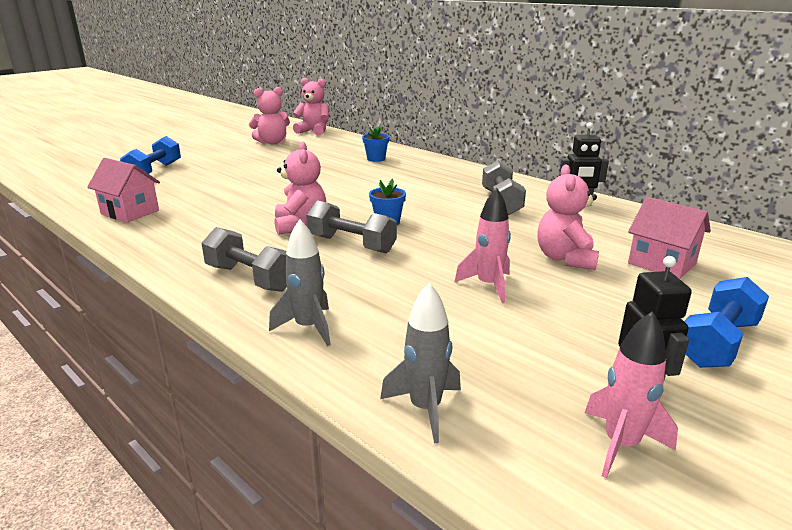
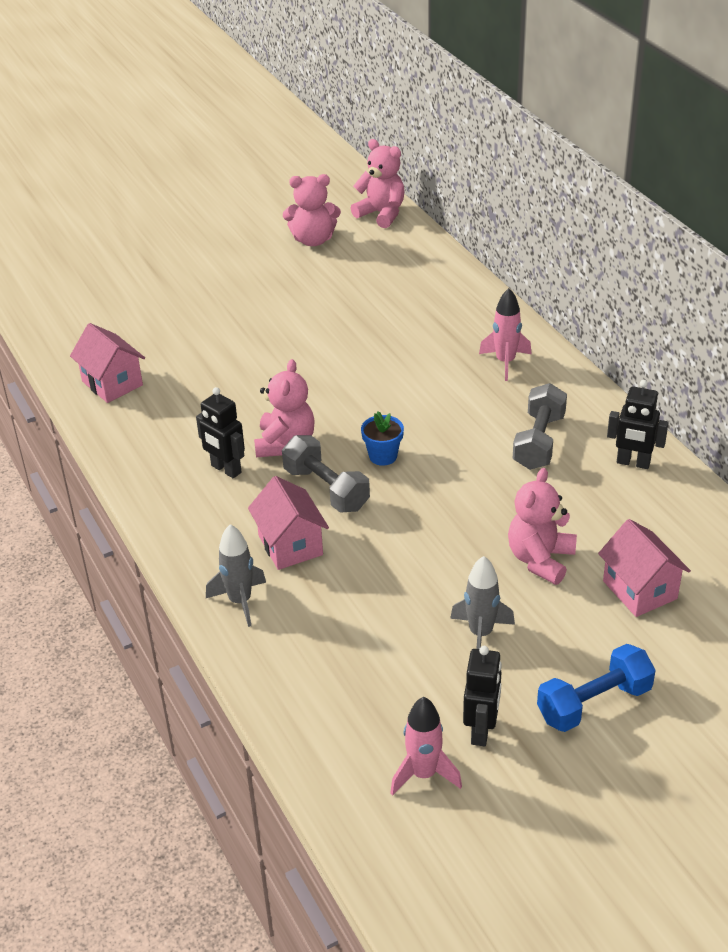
camera: 20 degrees right, 15 degrees up
(154, 171) = (150, 295): blue dumbbell -> none
(250, 278) = (209, 523): grey dumbbell -> none
(253, 245) = (226, 469): none -> black robot
(339, 281) = (290, 545): none -> pink house
(376, 159) = (434, 309): blue flower pot -> none
(425, 408) = (297, 708): grey rocket -> grey rocket (481, 634)
(488, 285) = (432, 583): pink rocket -> pink rocket (505, 362)

